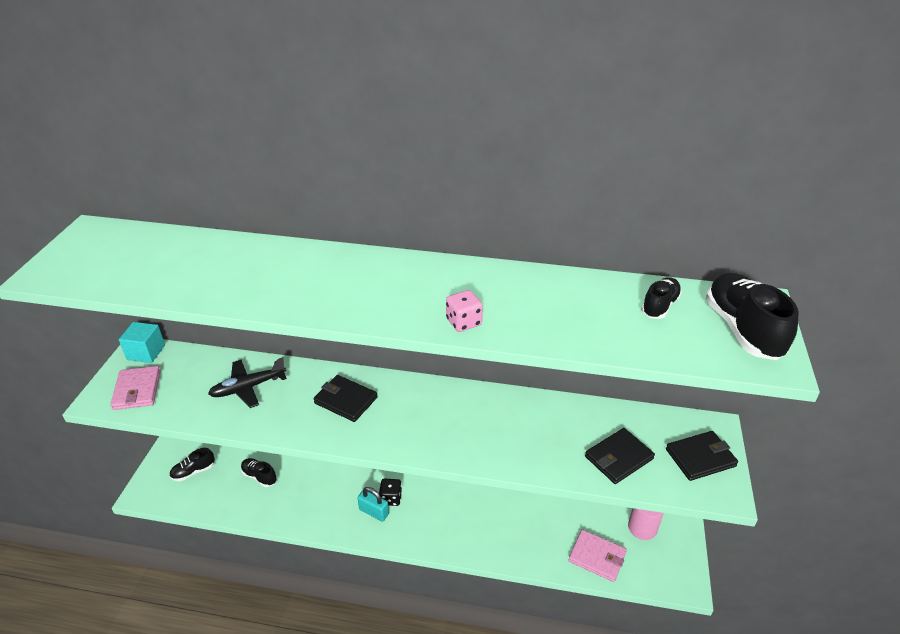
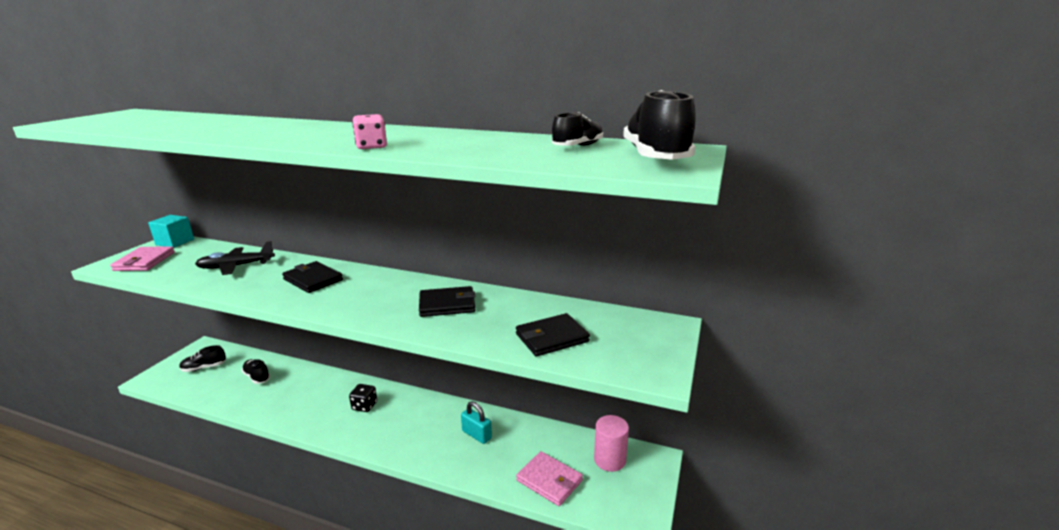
camera: 10 degrees right, 15 degrees down
(374, 512) = (342, 415): turquoise padlock -> turquoise padlock (476, 434)
(700, 457) = (643, 345): black wallet -> black wallet (447, 304)

